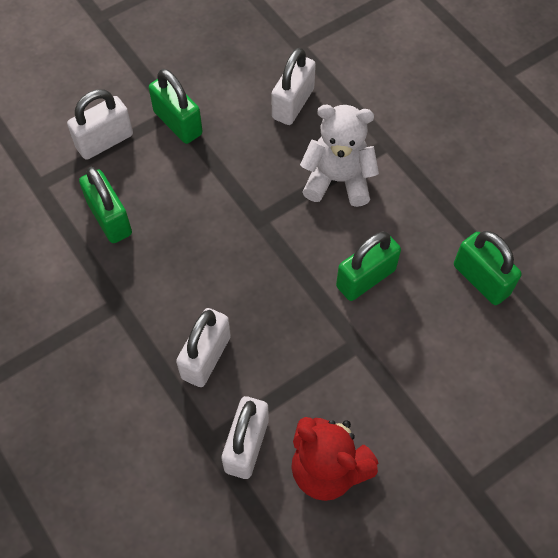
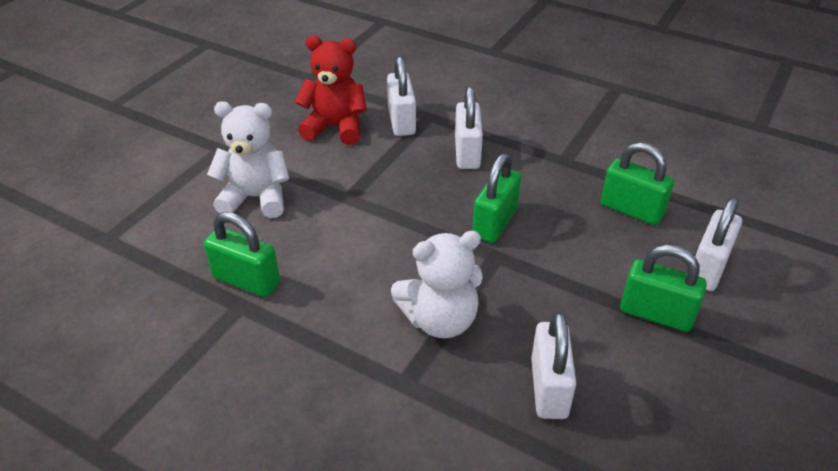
camera: 155 degrees right, 20 degrees down
(365, 278) = (364, 244): green padlock -> green padlock (495, 223)
(450, 383) = (256, 198): none -> white teddy bear

